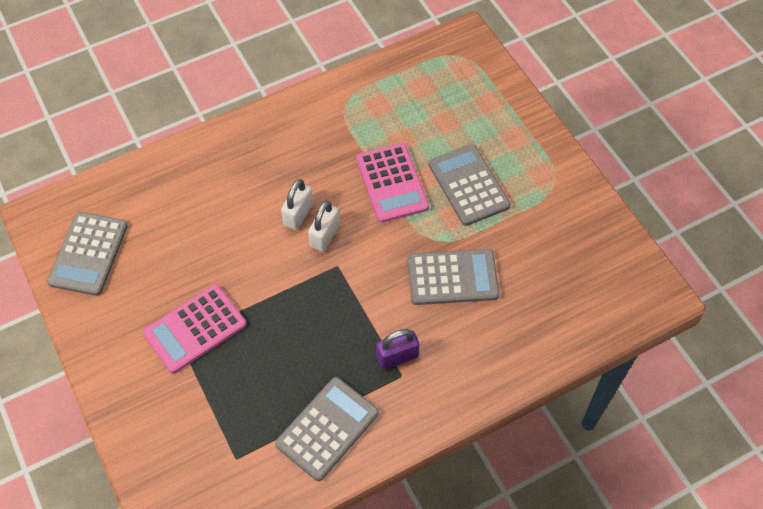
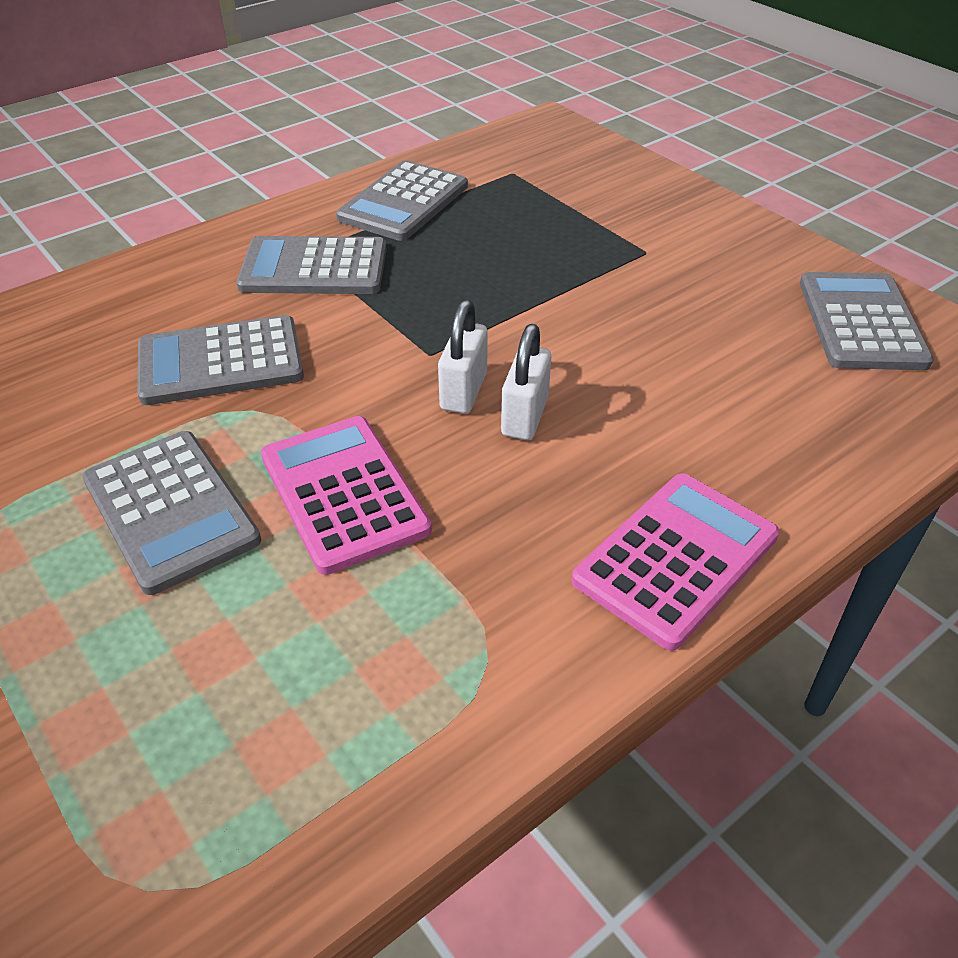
camera: 170 degrees right, 15 degrees down
(195, 329) = (629, 263): pink calculator -> pink calculator (676, 558)
(397, 357) = (314, 268): purple padlock -> grey calculator

